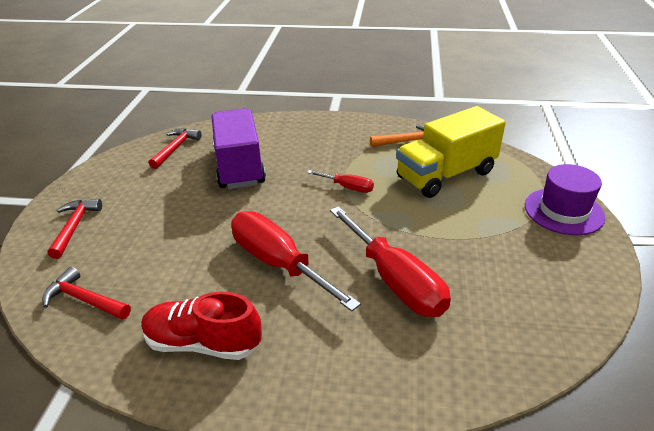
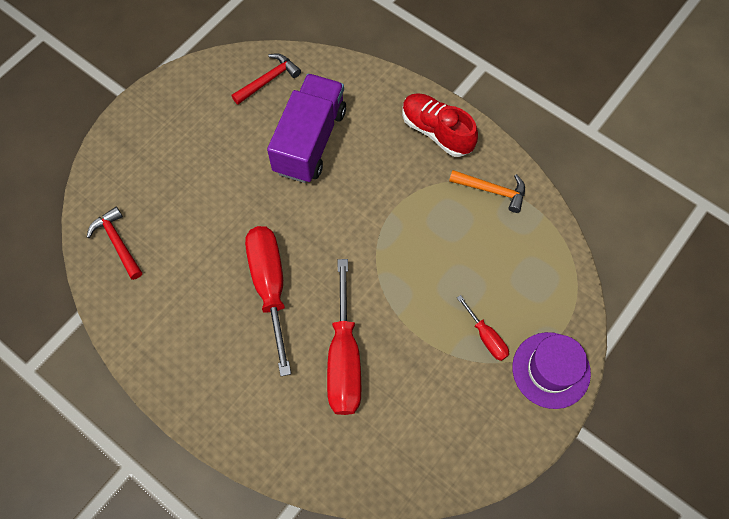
camera: 30 degrees right, 30 degrees up
(74, 227) = (140, 150): red hammer -> none
(203, 343) = (176, 333): red shoe -> red shoe (436, 131)
(348, 187) = (385, 227): red screwdriver -> red screwdriver (486, 337)
(446, 175) = (487, 261): yellow truck -> none

